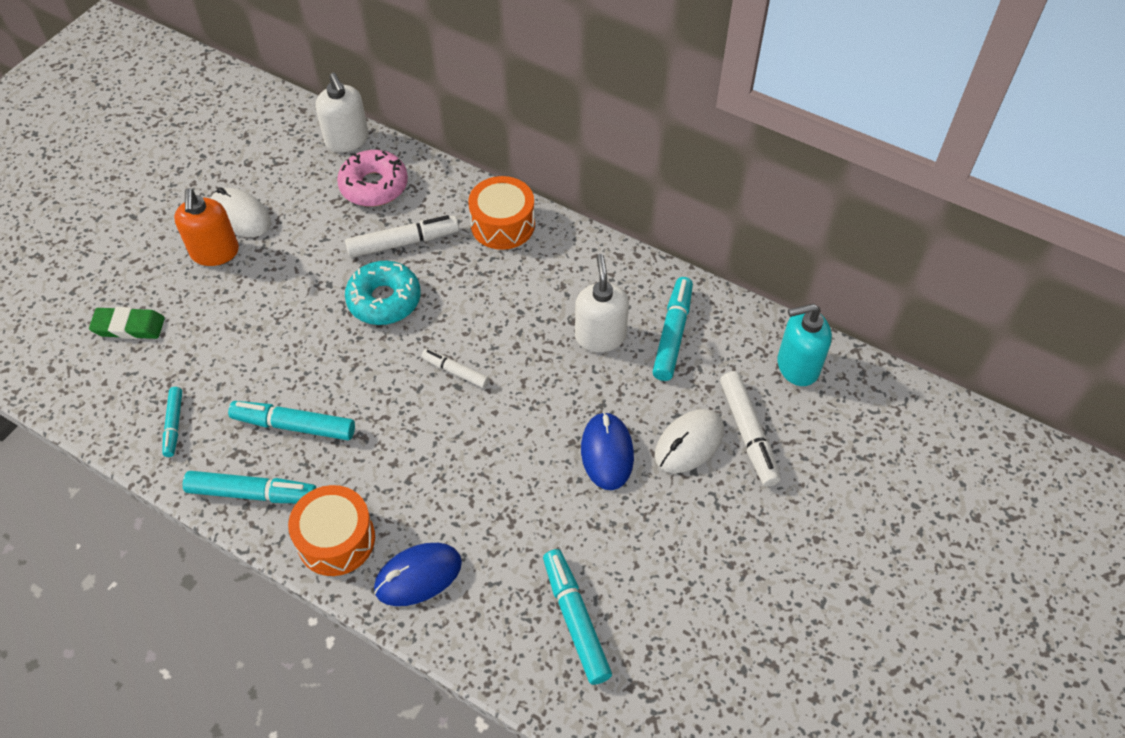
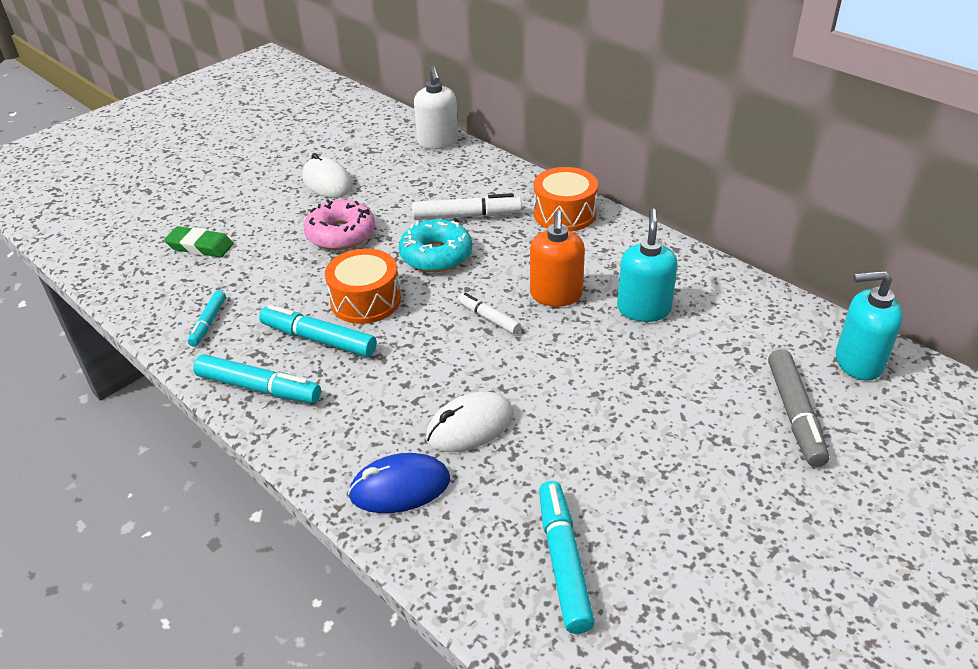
camera: 15 degrees right, 15 degrees down
(215, 252) = (295, 204): orange soap dispenser -> orange soap dispenser (556, 295)
(336, 539) = (326, 440): orange drum -> orange drum (365, 301)
(374, 186) = (452, 174): pink donut -> pink donut (341, 234)
(600, 336) = (643, 309): white soap dispenser -> turquoise soap dispenser
(607, 453) = (632, 408): blue mouse -> none
(672, 334) = (721, 317): turquoise marker -> none
(689, 443) = (725, 413): white mouse -> white mouse (470, 426)
(748, 433) = (794, 414): white marker -> grey marker

